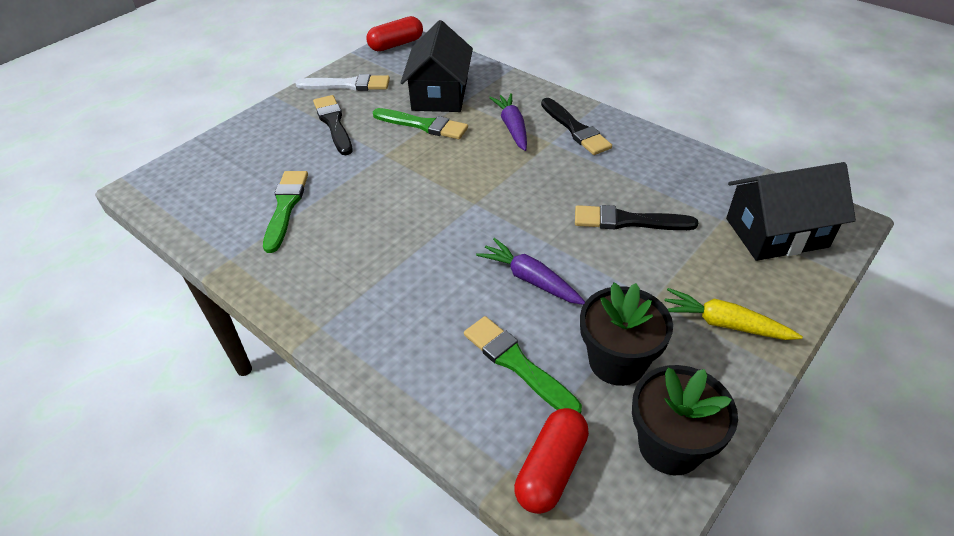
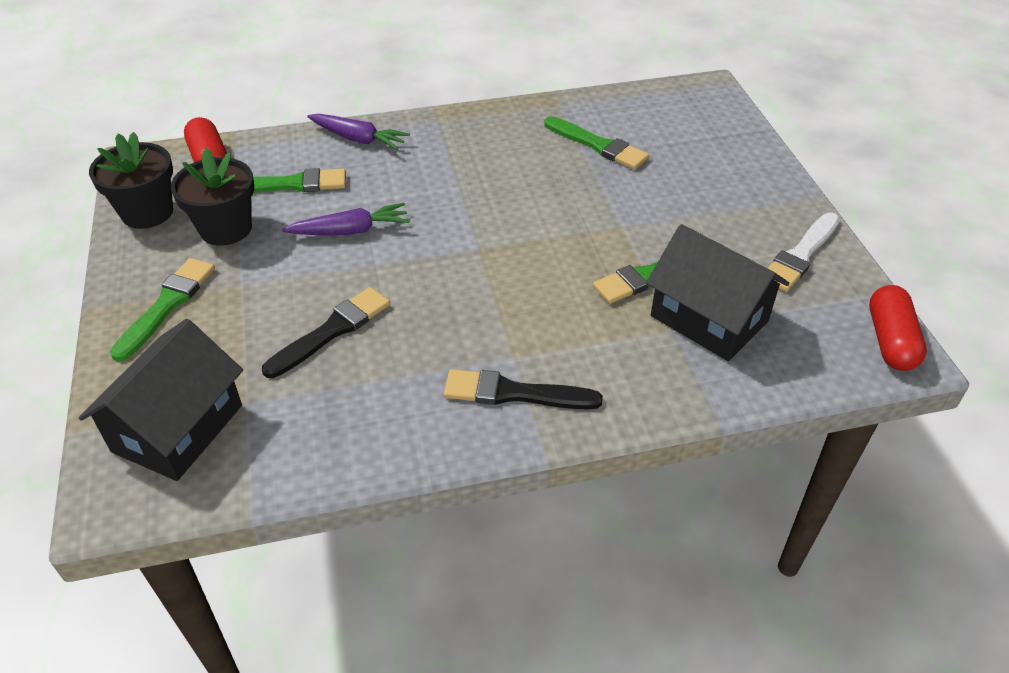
camera: 125 degrees right, 0 degrees up
(333, 123) = (717, 215): black brush -> none
(512, 127) = (575, 341): purple carrot -> purple carrot (358, 139)
(724, 324) = (167, 305): yellow carrot -> green brush

